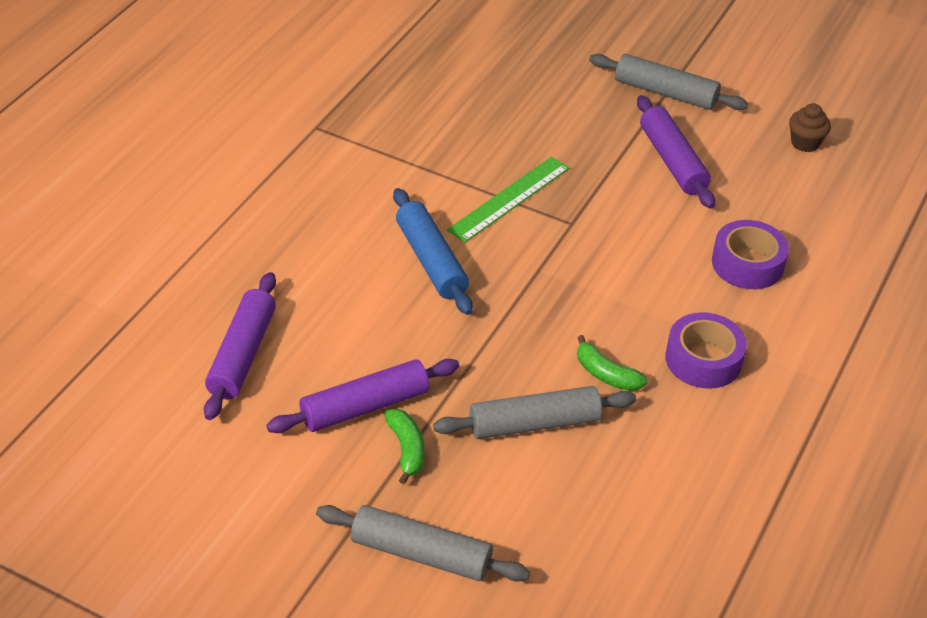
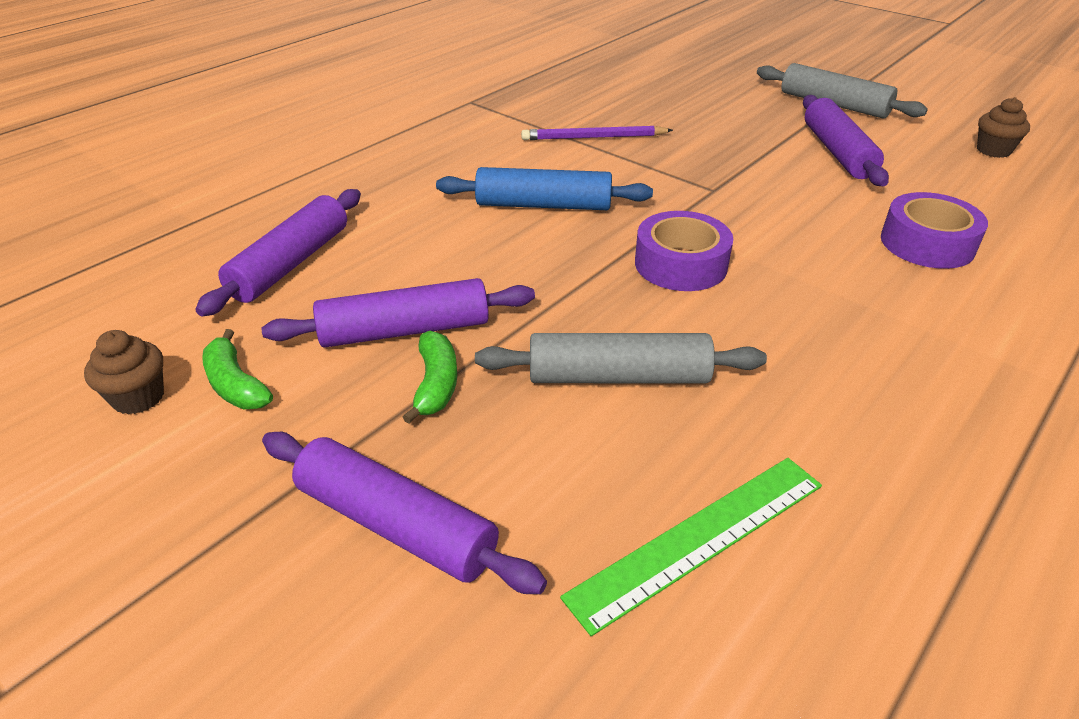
camera: 15 degrees right, 5 degrees down
(194, 493) = (138, 397): none -> brown cupcake
(421, 553) = (396, 524): grey rolling pin -> purple rolling pin
(431, 261) = (543, 205): blue rolling pin -> blue rolling pin turned 75 degrees counterclockwise
(451, 167) = (593, 137): none -> purple pencil
(509, 199) = (648, 165): green ruler -> green ruler (699, 539)
(606, 374) = (729, 333): green banana -> green banana (235, 384)
(703, 359) = (866, 332): purple tape -> purple tape (681, 264)

